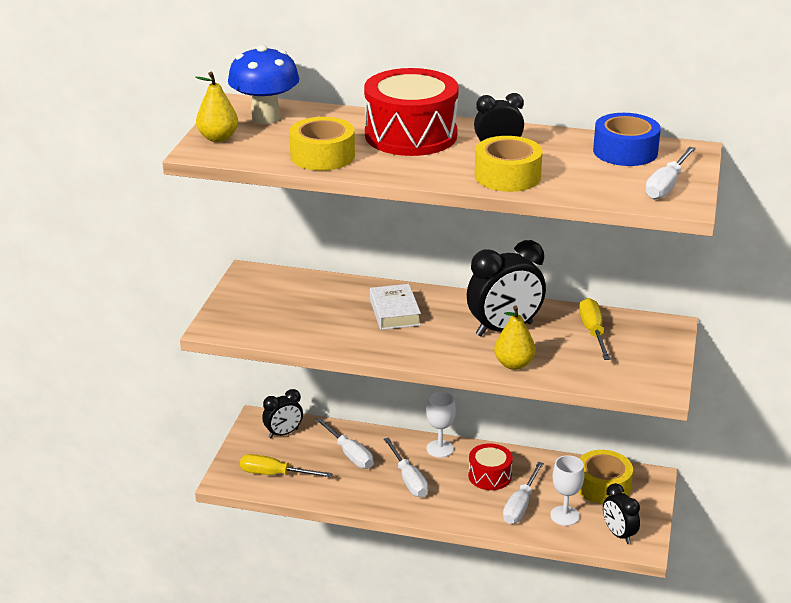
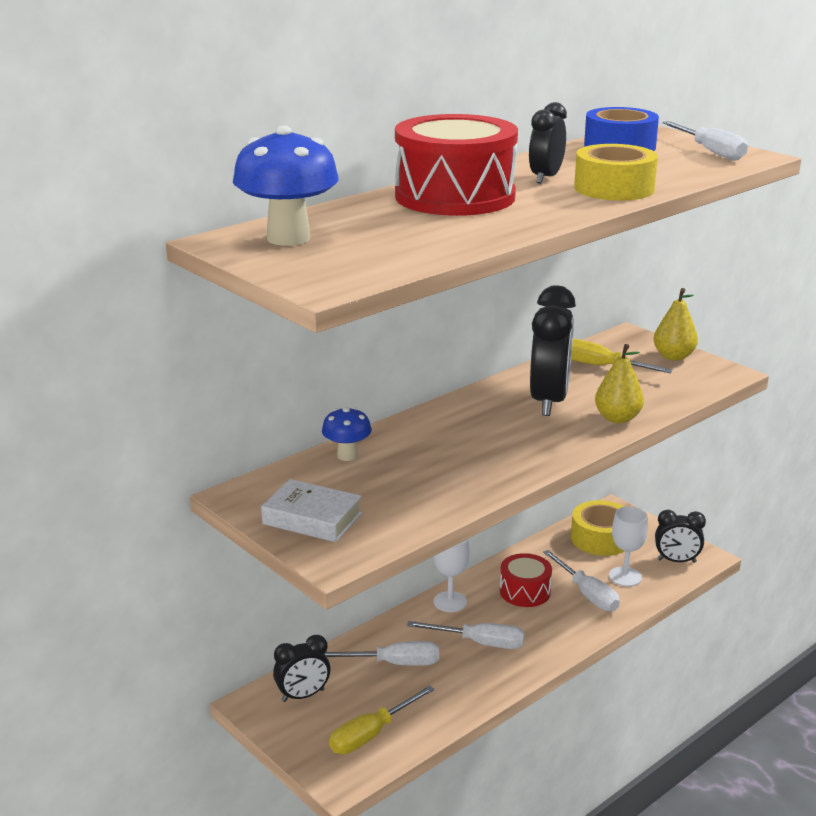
camera: 55 degrees left, 5 degrees down
(218, 138) = (302, 270): yellow pear -> yellow pear (673, 356)
(283, 433) = (303, 695): black clock -> black clock turned 60 degrees clockwise
(322, 156) = (444, 238): yellow tape -> none
(335, 286) = (347, 455): none -> blue mushroom
(394, 312) = (446, 442): white book -> white book (312, 519)

